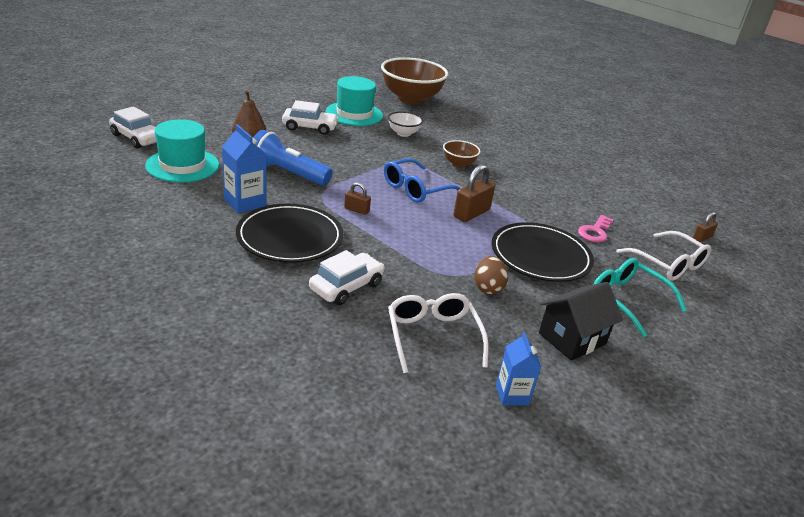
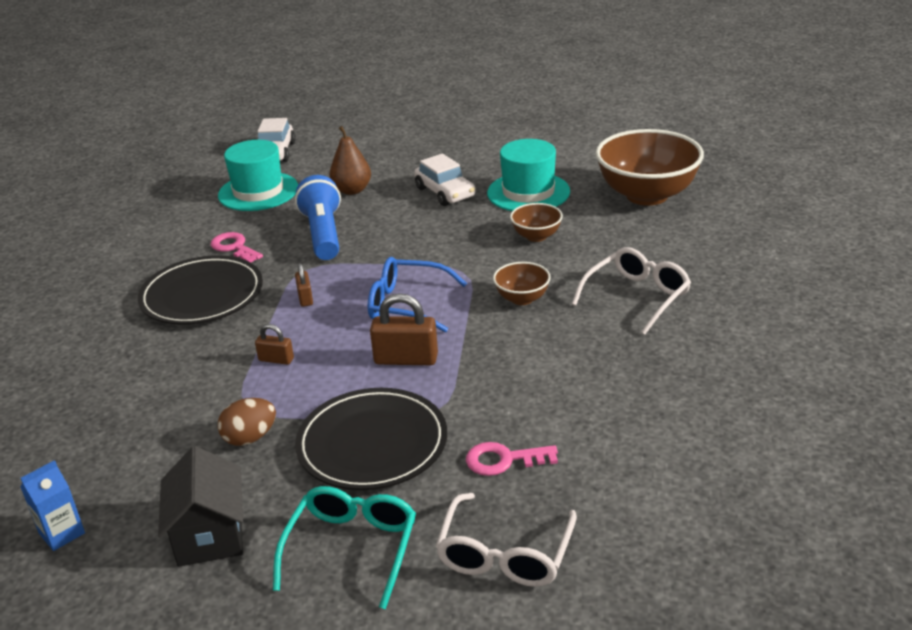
camera: 60 degrees right, 0 degrees up
(245, 203) = (234, 247): blue carton -> pink key
(346, 287) = (151, 362): white car -> none
(403, 133) = (536, 236): white bowl -> brown bowl
(433, 336) = (117, 444): white glasses -> white glasses (637, 297)
(572, 338) = (210, 535): black house -> black house turned 60 degrees clockwise
(702, 238) = (648, 563): brown padlock -> brown padlock (276, 359)

